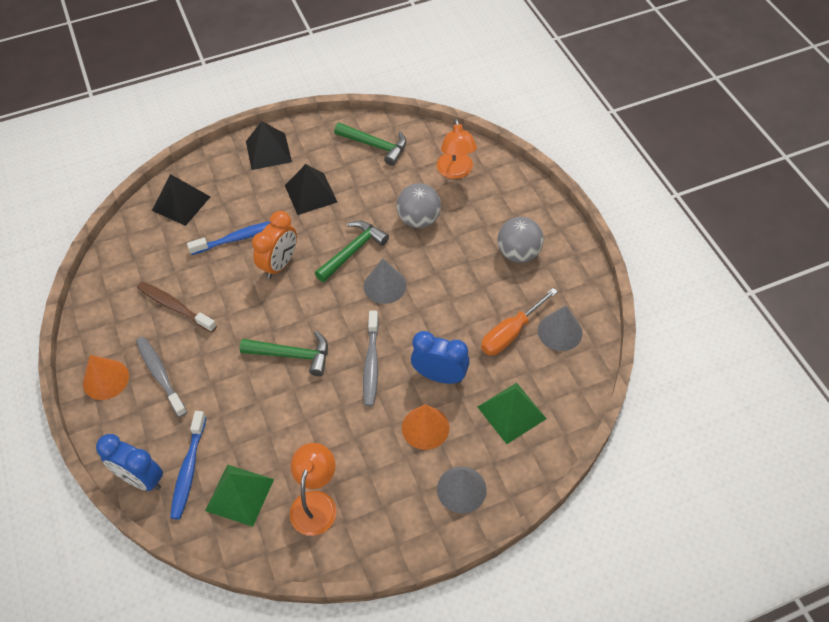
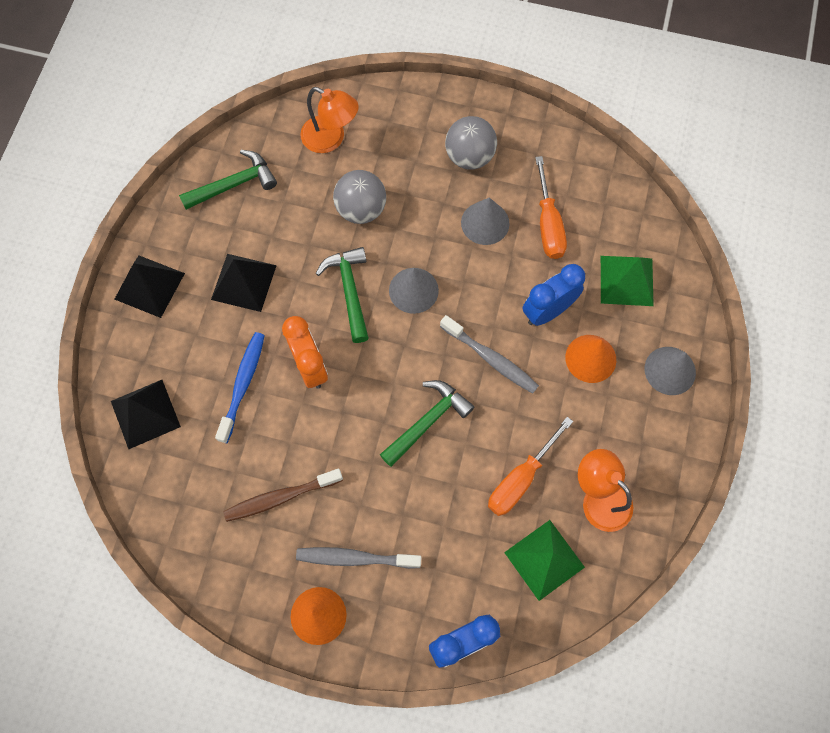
camera: 55 degrees left, 15 degrees up
(189, 470) = (484, 591): blue toothbrush -> none
(291, 440) = (520, 479): none -> orange screwdriver
(560, 331) = (576, 185): grey cone -> grey cone (485, 223)

